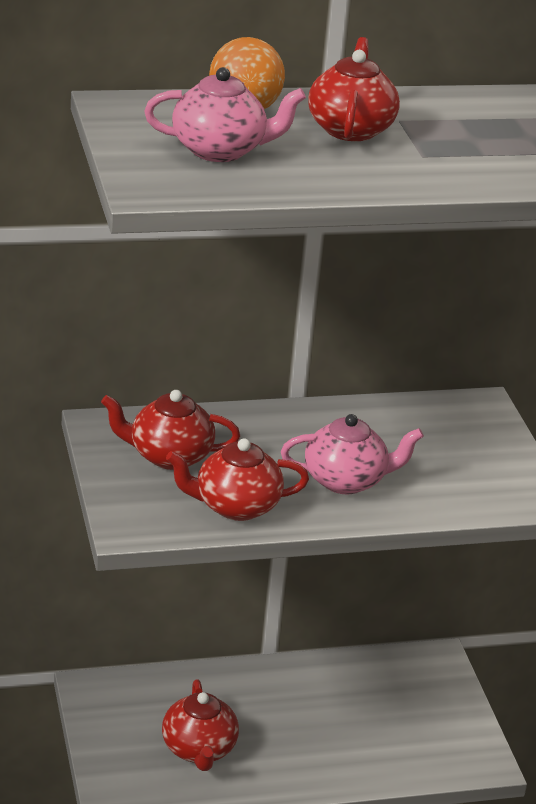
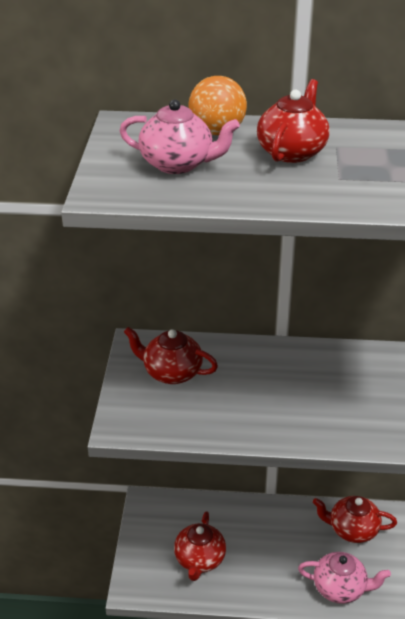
camera: 20 degrees right, 5 degrees up
(235, 506) = (201, 420): red teapot -> red teapot (352, 530)
(346, 481) = (290, 408): pink teapot -> pink teapot (340, 588)

